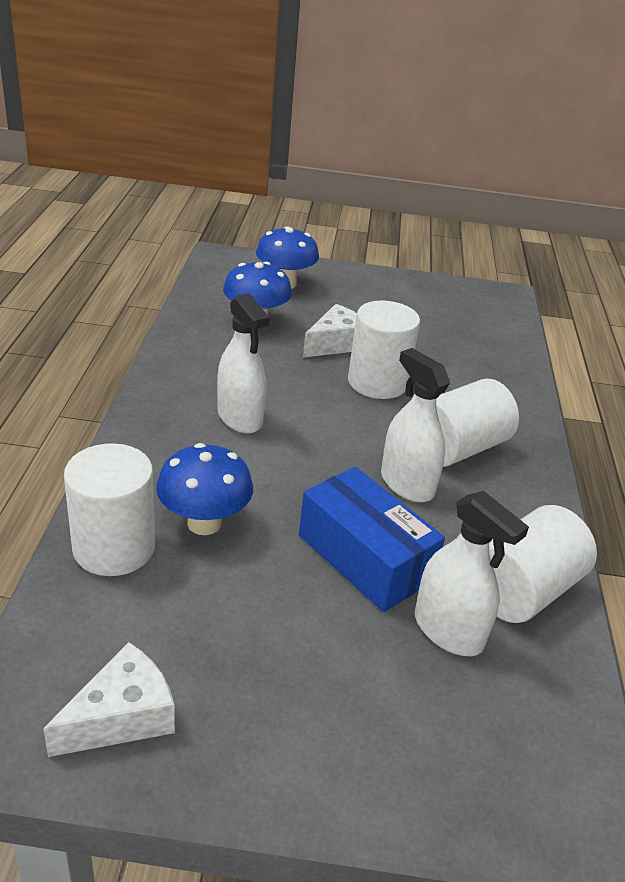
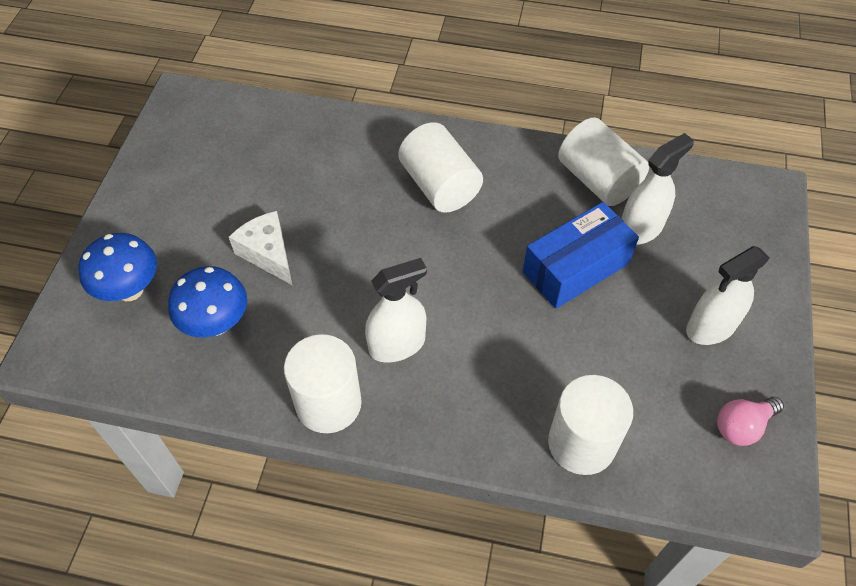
camera: 80 degrees left, 20 degrees up
(122, 716) = (742, 426): white cheese -> pink light bulb
(204, 523) = (546, 375): blue mushroom -> none
(377, 382) = (340, 228): white cylinder -> white cylinder (328, 403)
(407, 484) = (488, 228): white spray bottle -> white spray bottle (711, 327)

